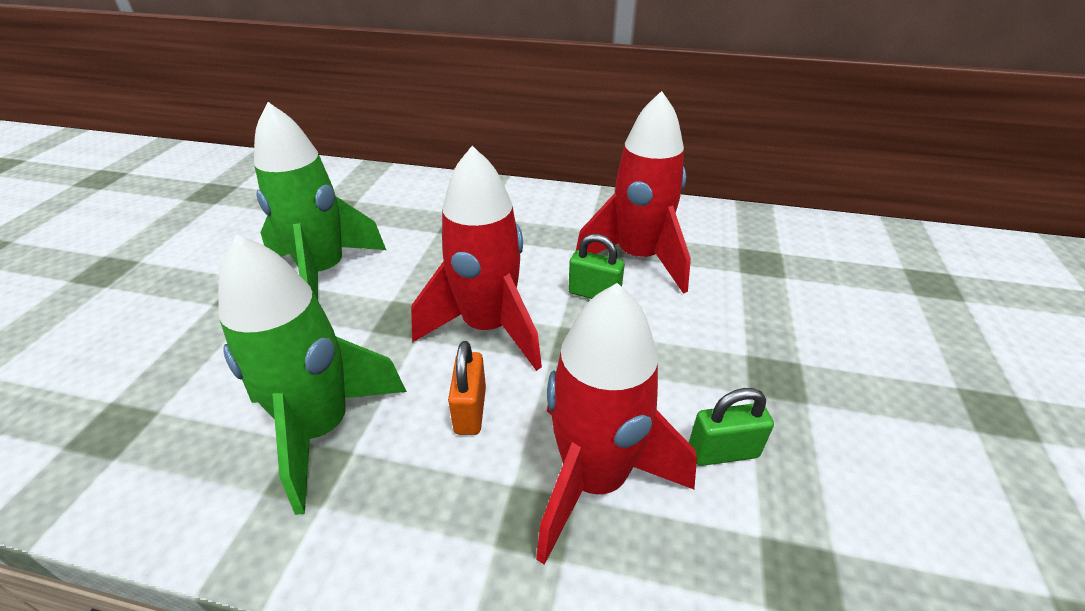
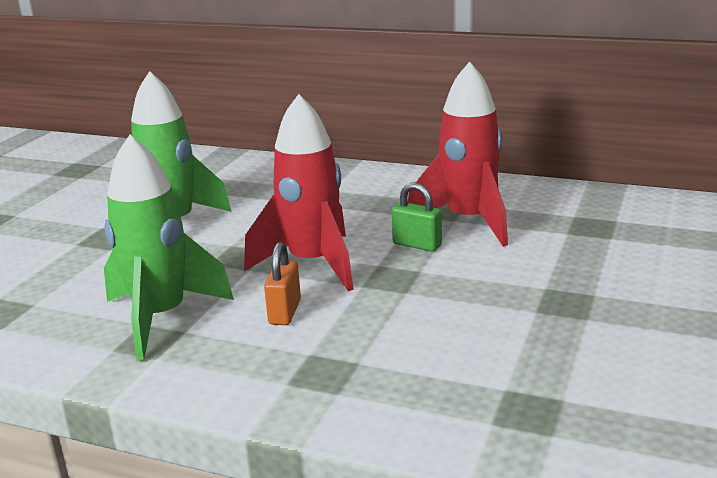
camera: 10 degrees right, 15 degrees down
(595, 480) = (378, 353): red rocket -> none
(723, 452) = (494, 343): green padlock -> none

